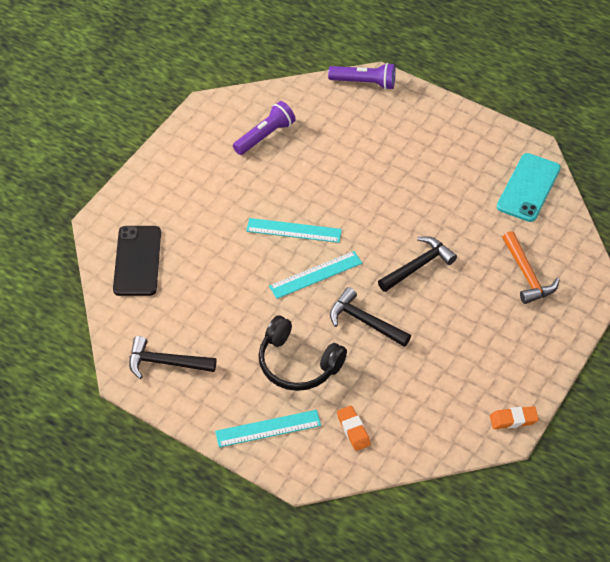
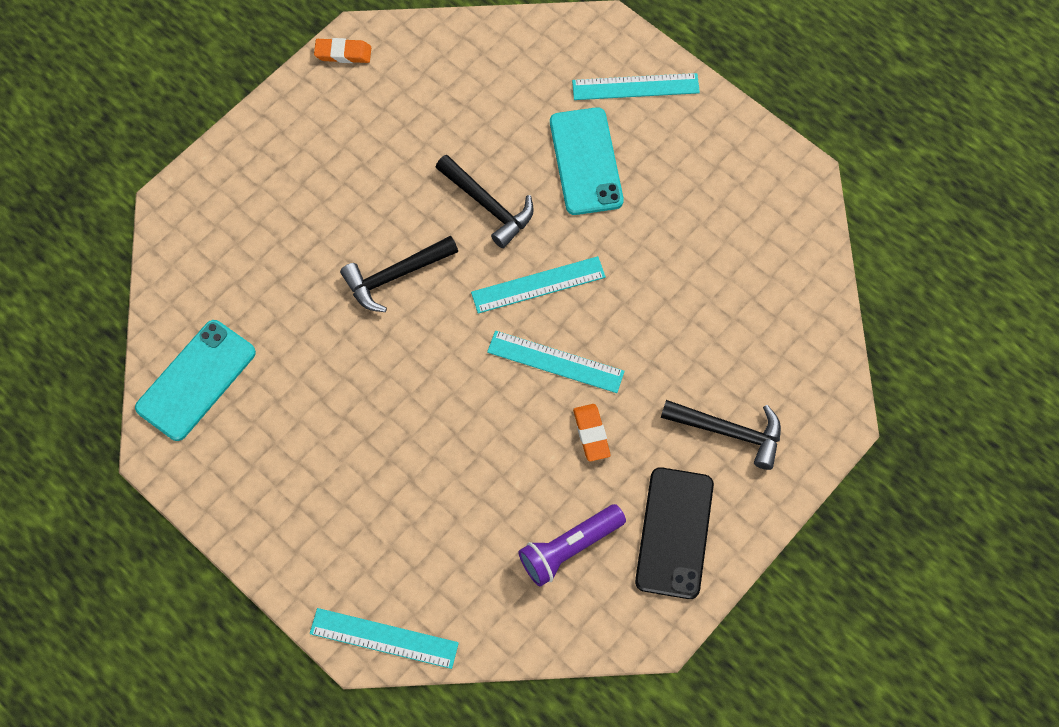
camera: 170 degrees left, 15 degrees up
(137, 261) = (784, 347): black phone -> black phone (674, 533)
(166, 363) = (752, 189): black hammer -> black hammer (728, 432)
(297, 364) = (586, 161): black headphones -> turquoise phone
(353, 430) = (535, 70): orange eraser -> orange eraser (591, 434)
(364, 83) = (384, 638): purple flashlight -> turquoise ruler
(527, 275) = (254, 239): orange hammer -> none

